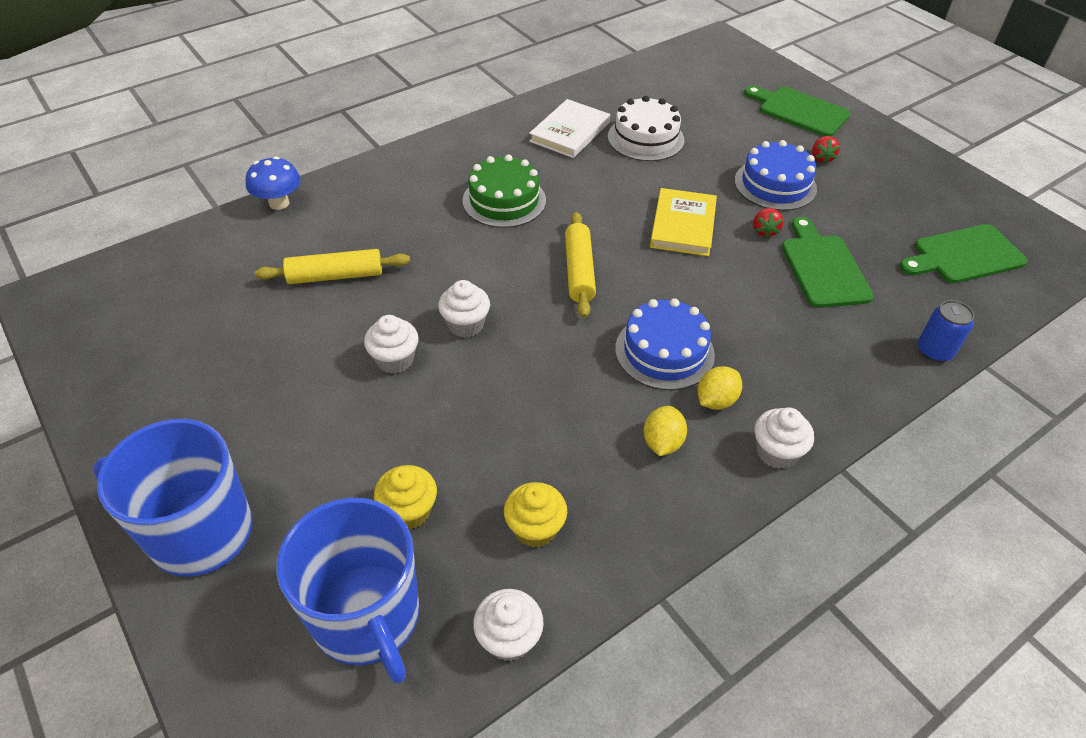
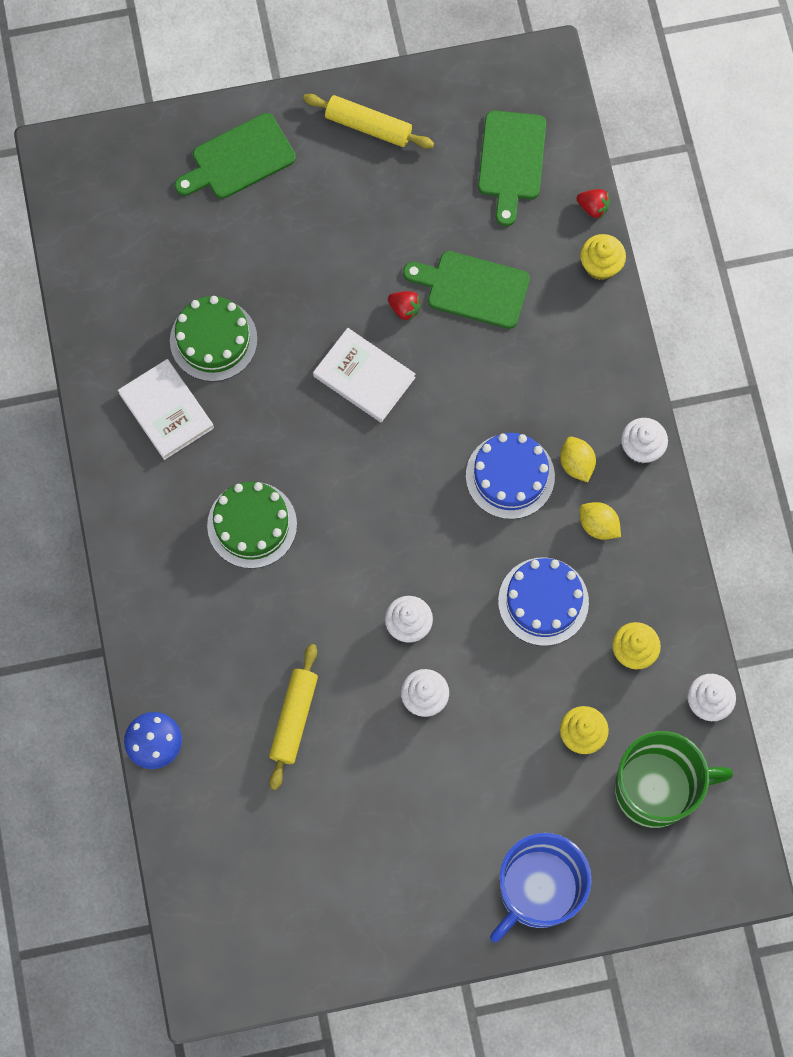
camera: 65 degrees left, 25 degrees up
(367, 617) = (655, 789): blue mug -> green mug
(579, 271) = (384, 500): yellow rolling pin -> yellow rolling pin (368, 126)
(645, 138) = (213, 340): white cake -> green cake
(683, 225) = (364, 377): yellow book -> white book
(775, 184) = (345, 258): blue cake -> blue cake (543, 601)
(821, 158) = (325, 189): red strawberry -> red strawberry (593, 207)
(934, 351) = (600, 265): blue can -> yellow cupcake

